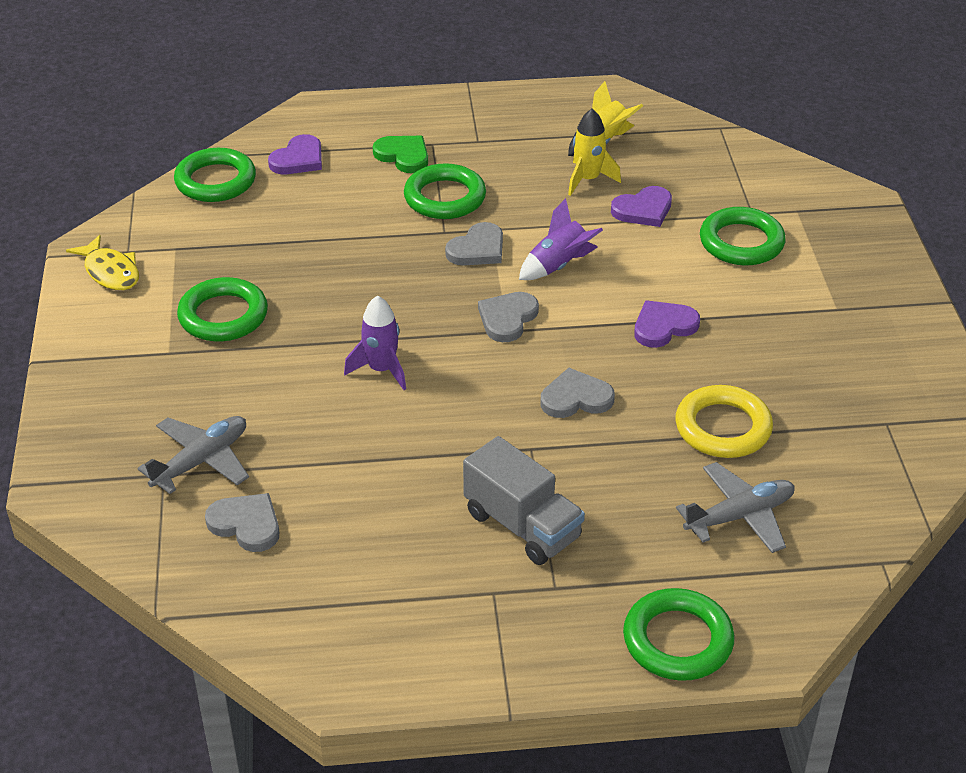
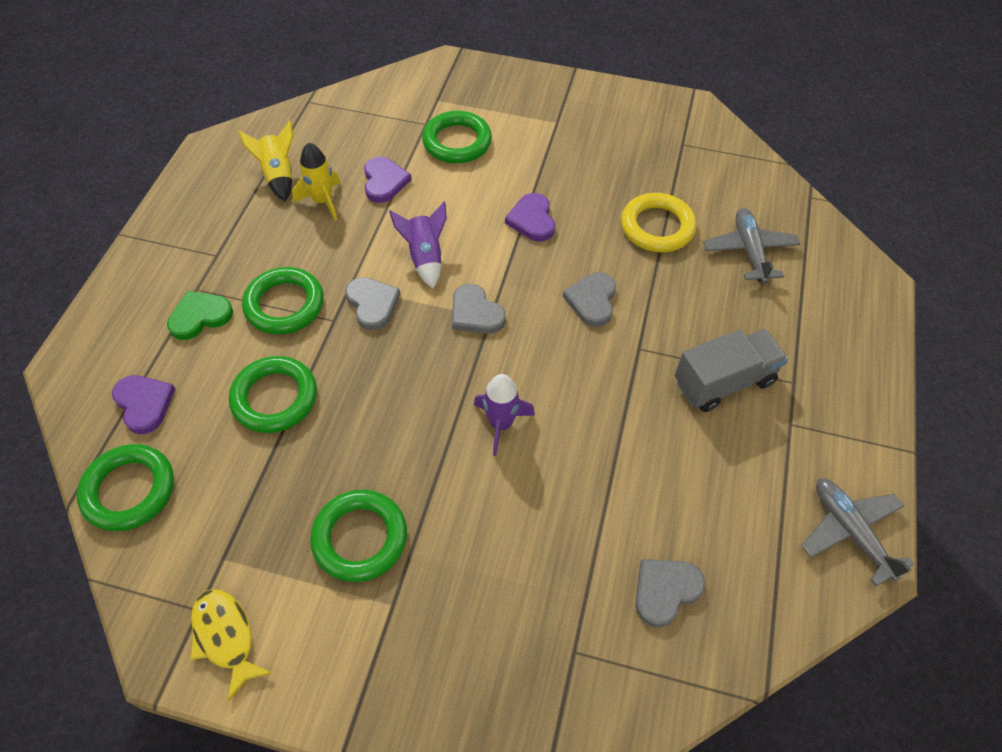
camera: 70 degrees left, 15 degrees up
(110, 272) = (226, 637): yellow fish -> yellow fish turned 105 degrees counterclockwise
(201, 461) = (568, 611): grey plane -> grey plane (850, 531)
(677, 640) = (860, 327): green ring -> green ring (275, 398)

